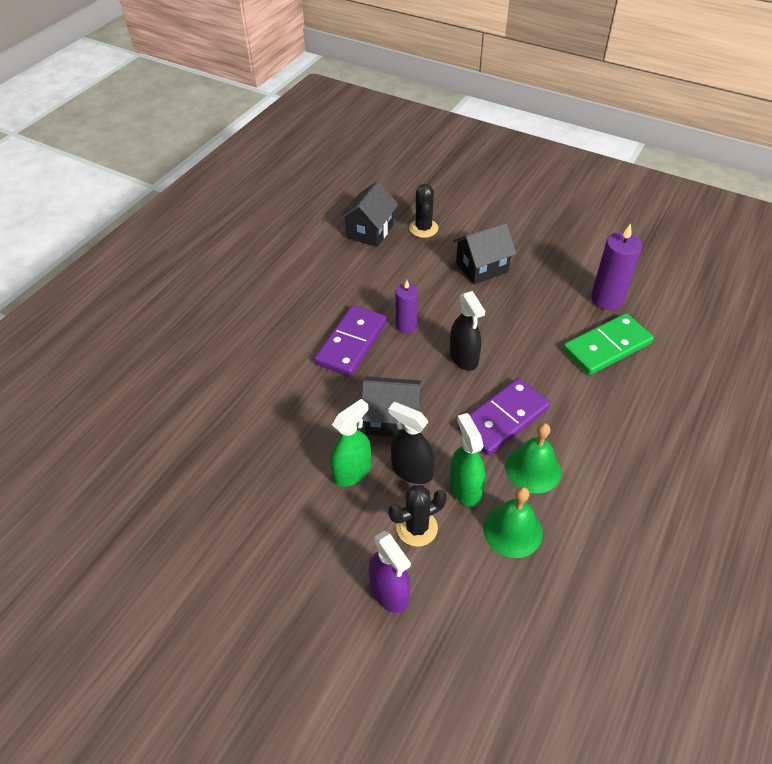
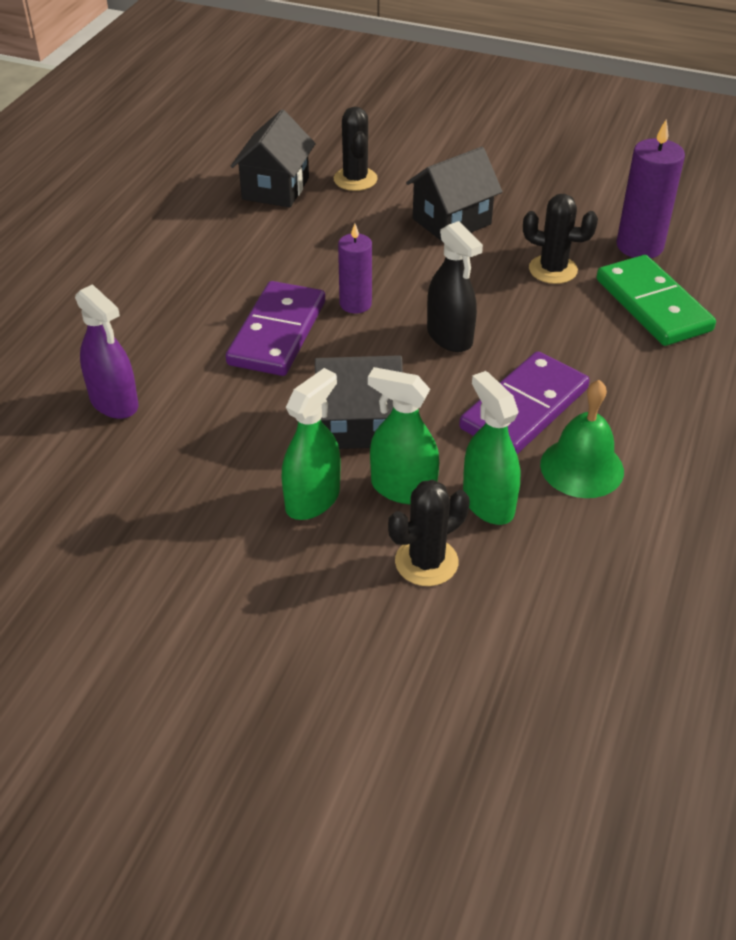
camera: 10 degrees left, 5 degrees down
(389, 592) = (403, 651): purple spray bottle -> purple spray bottle (114, 402)
(411, 470) = (403, 488): black spray bottle -> green spray bottle
(512, 530) = (569, 549): green bell -> none
(543, 312) = (553, 270): none -> black cactus
(607, 347) = (653, 305): green domino -> green domino turned 75 degrees counterclockwise

